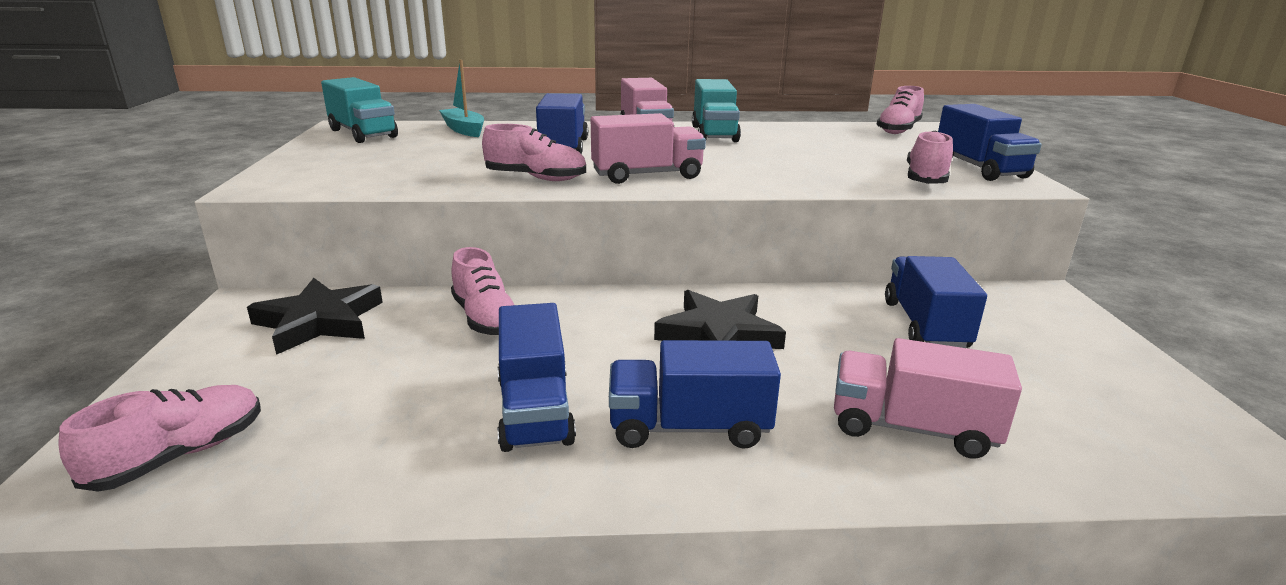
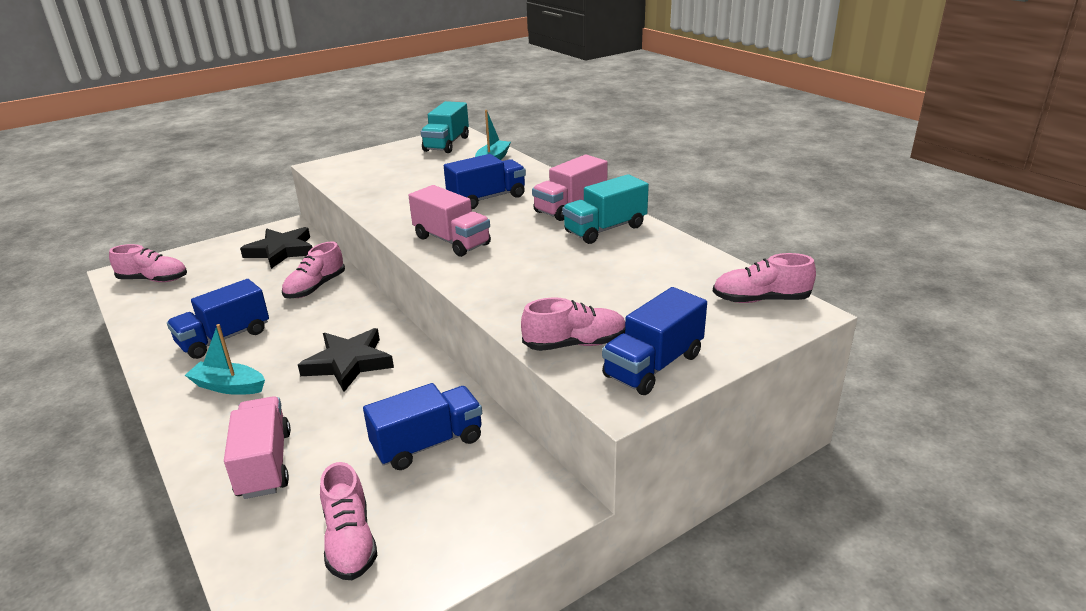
camera: 60 degrees right, 5 degrees up
(536, 178) = (406, 215): pink shoe -> pink shoe (350, 541)
(689, 427) = (228, 386): blue truck -> turquoise boat

